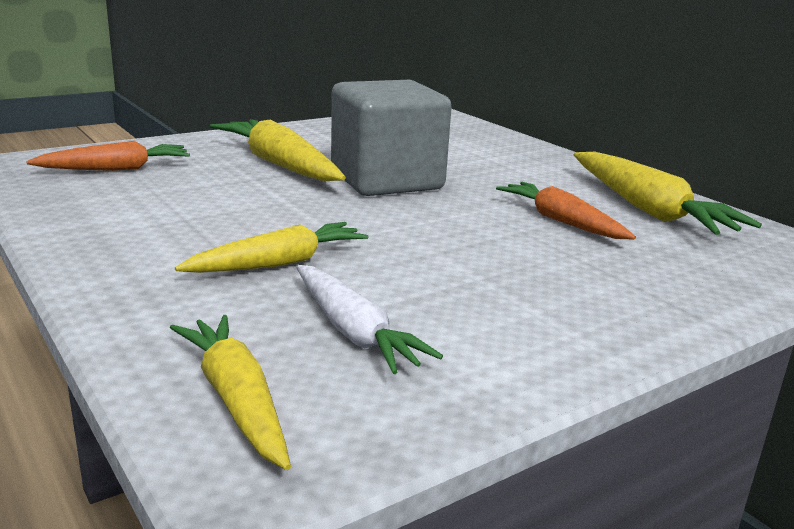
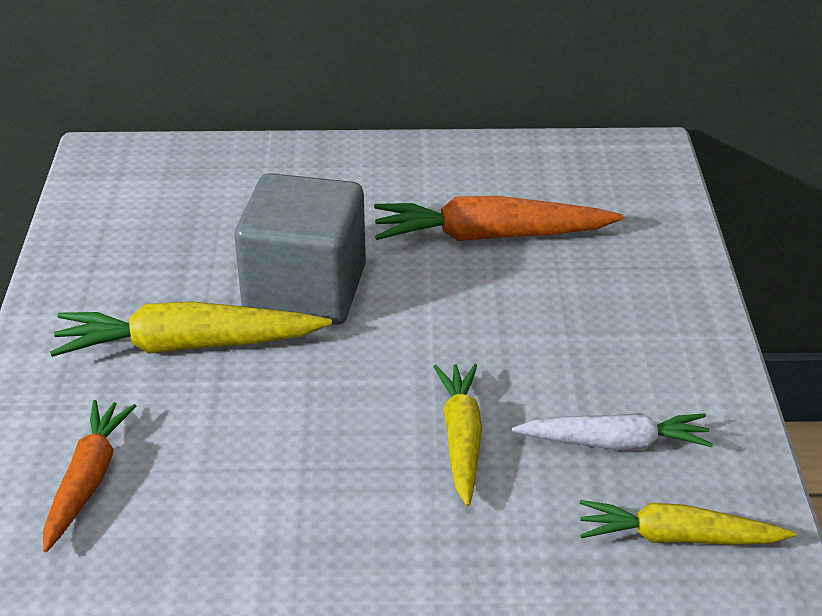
camera: 55 degrees left, 15 degrees up
(562, 221) = (491, 236): orange carrot -> orange carrot, size x1.51
(646, 209) = (499, 176): yellow carrot -> none

